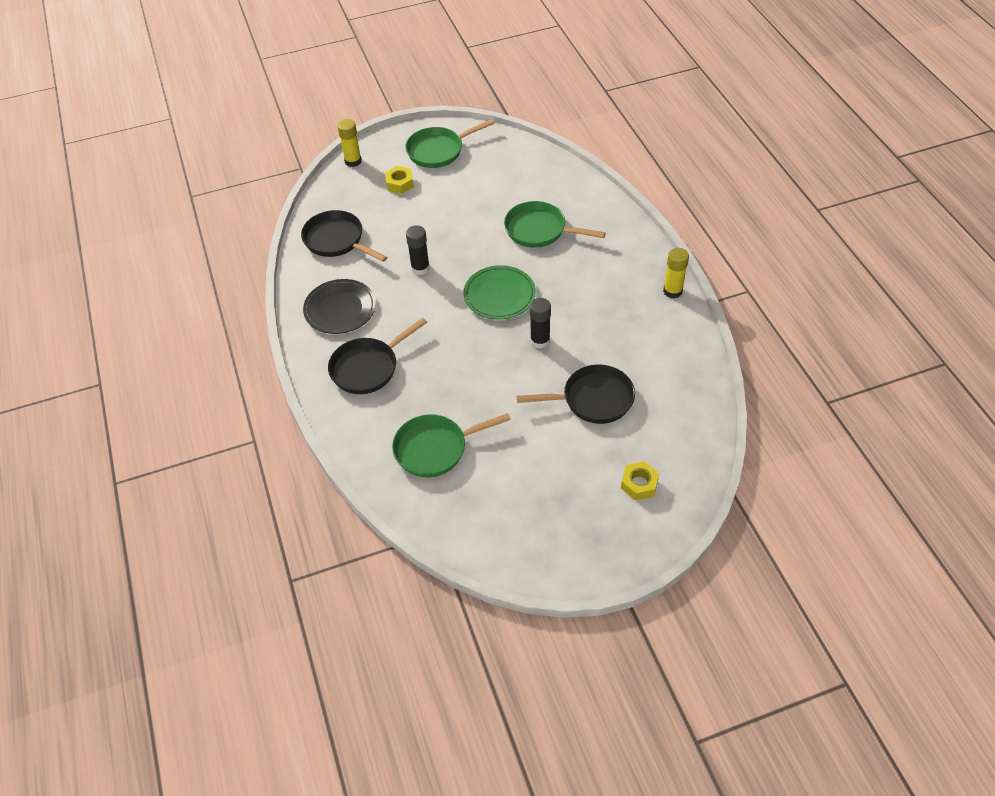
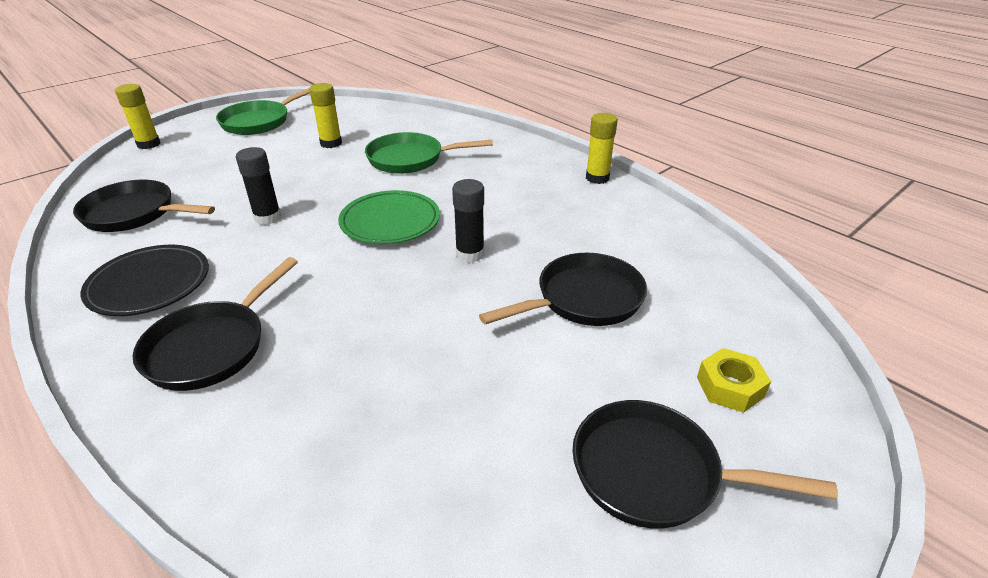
camera: 25 degrees left, 15 degrees down
(400, 183) = (217, 152): yellow nut -> none
(435, 448) = (372, 435): green pan -> none
(486, 194) = (331, 143): none -> yellow glue stick
(564, 514) = (654, 472): none -> black pan

